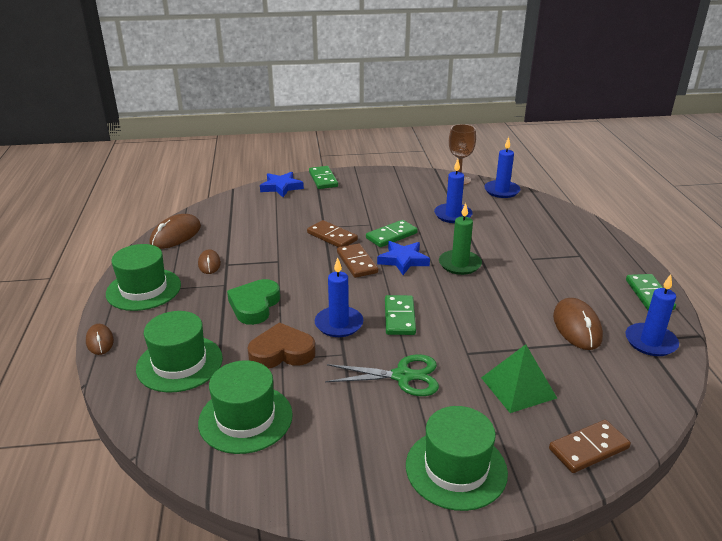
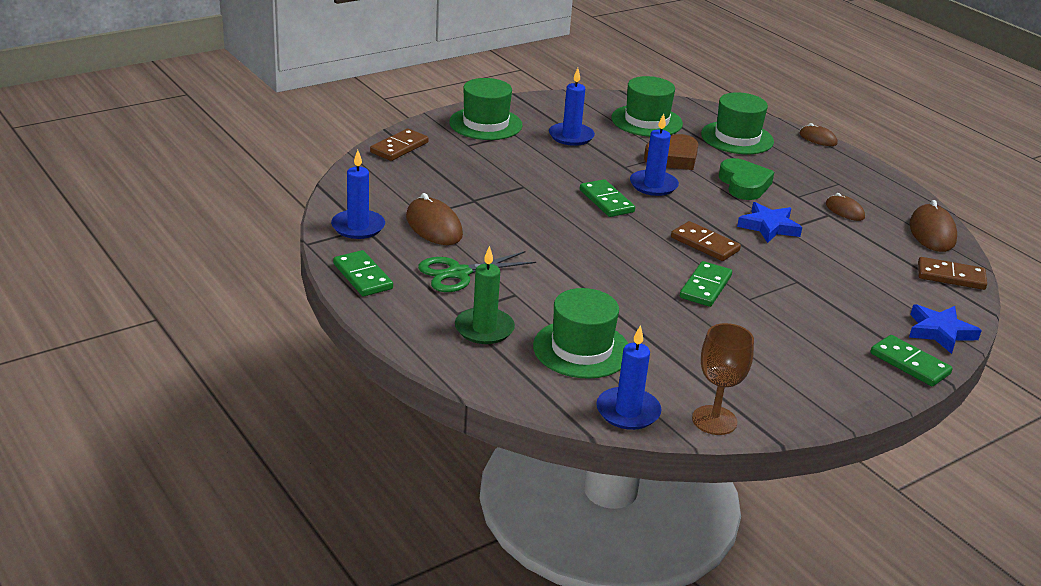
camera: 150 degrees right, 0 degrees up
(143, 289) = (858, 177): green hat -> green hat (581, 349)
(332, 236) = (770, 269): brown domino -> brown domino (951, 276)
(402, 376) = (563, 161): green scissors -> green scissors (458, 273)
(403, 260) = (659, 258): blue star -> blue star (769, 227)
(453, 215) = (661, 339): blue candle -> blue candle (571, 136)
(459, 264) = (593, 267): green candle -> green candle (484, 329)
(518, 387) = (467, 171): green pyramid -> none

